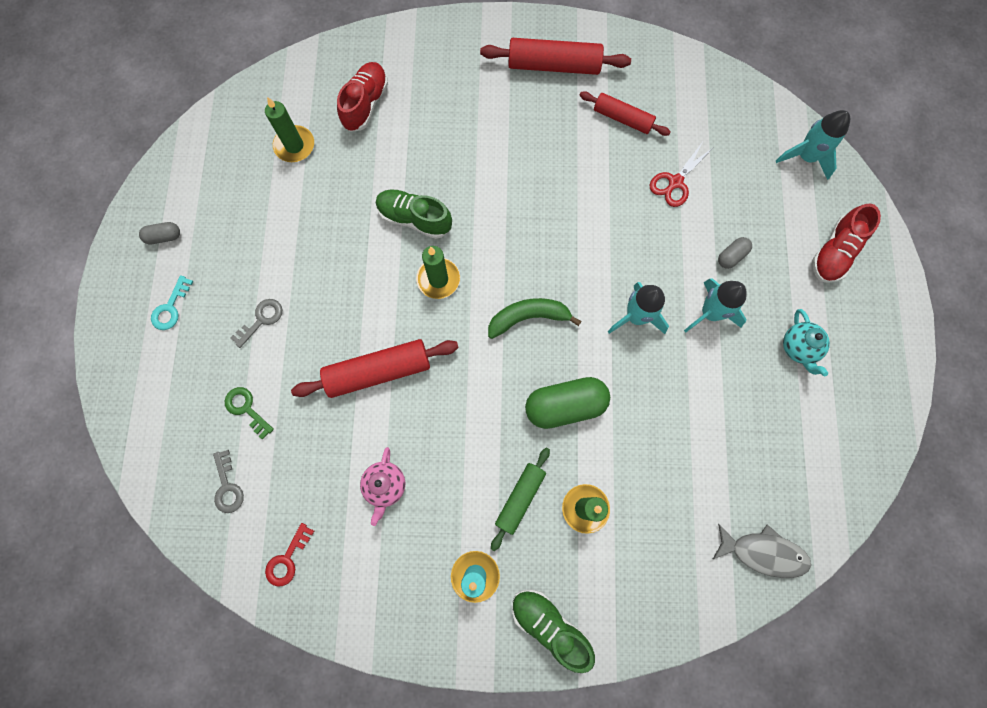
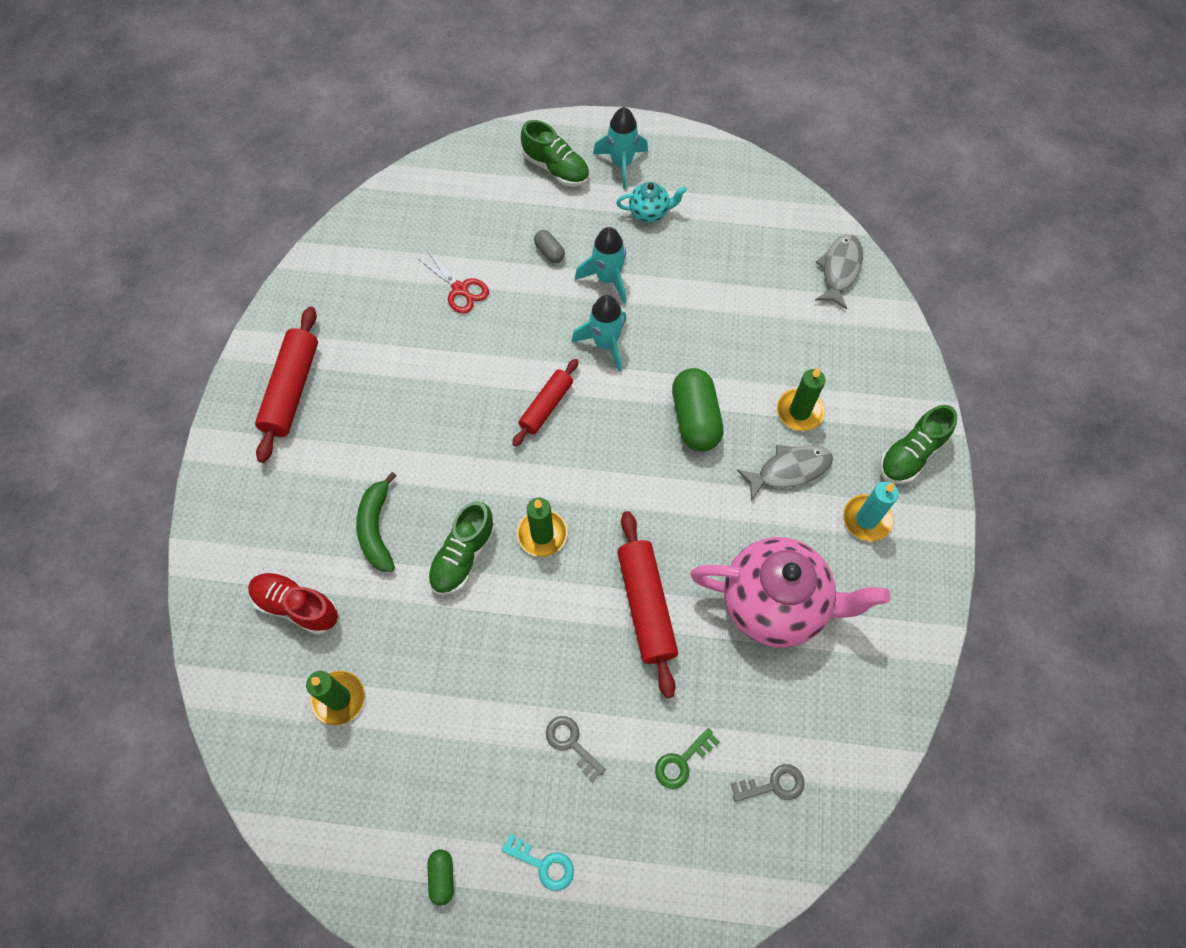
camera: 85 degrees left, 10 degrees down
(164, 237) = (442, 877): grey capsule -> green capsule
(287, 559) = (854, 714): red key -> none
(385, 486) = (775, 604): pink teapot -> pink teapot, size x2.21
(520, 498) = (789, 470): green rolling pin -> grey fish
(528, 317) = (596, 444): green banana -> green banana (376, 528)
(622, 119) = (375, 329): red rolling pin -> red rolling pin (546, 406)
(805, 157) = (451, 174): turquoise rocket -> turquoise rocket (621, 164)
(834, 252) = (556, 168): red shoe -> green shoe

